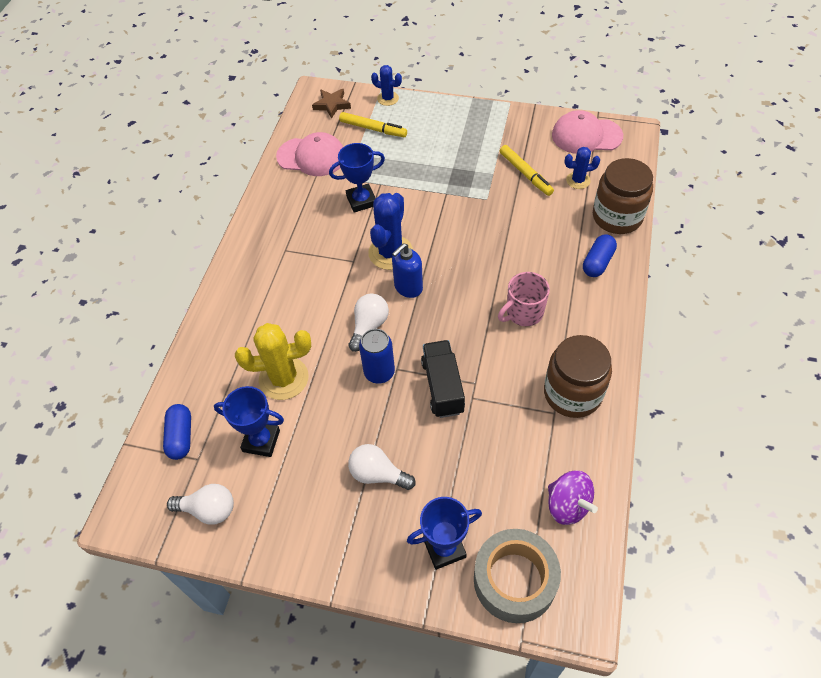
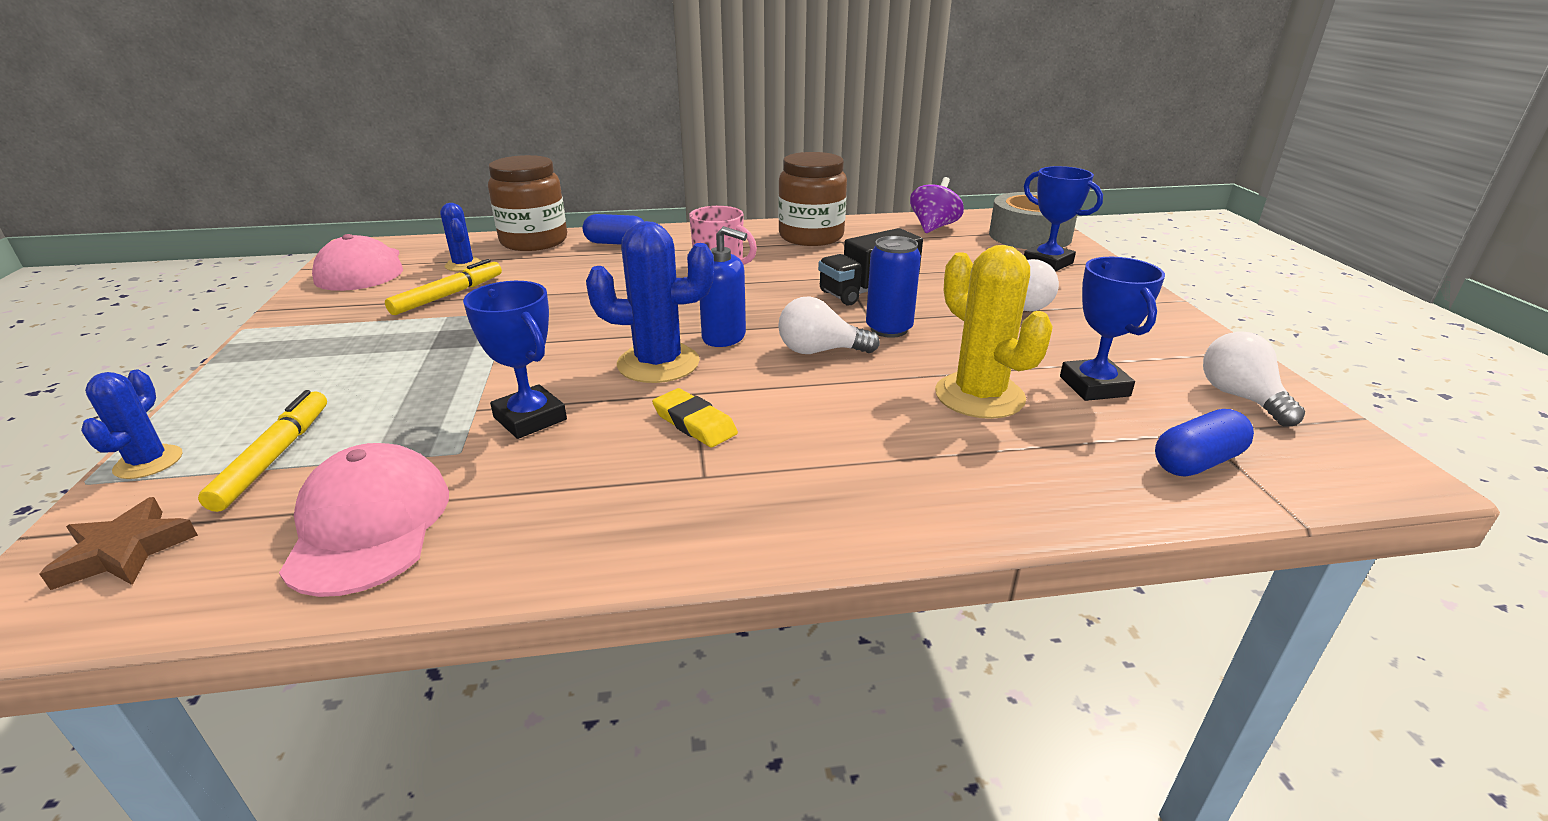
camera: 115 degrees left, 25 degrees down
(325, 255) = (694, 423): none -> yellow eraser

